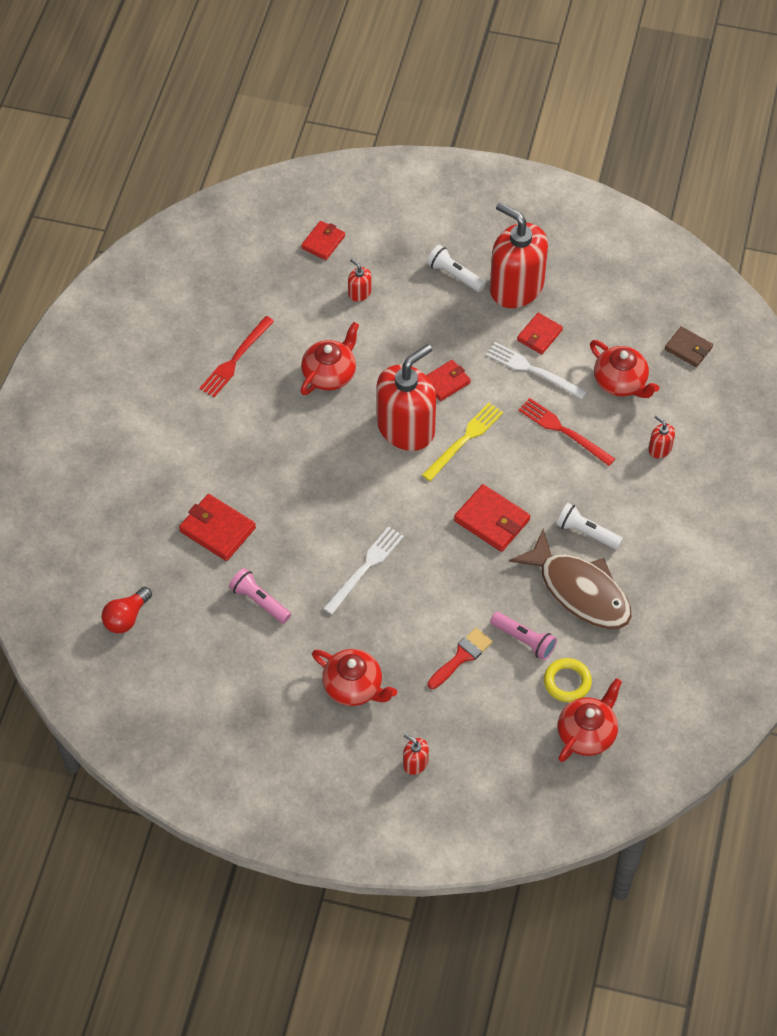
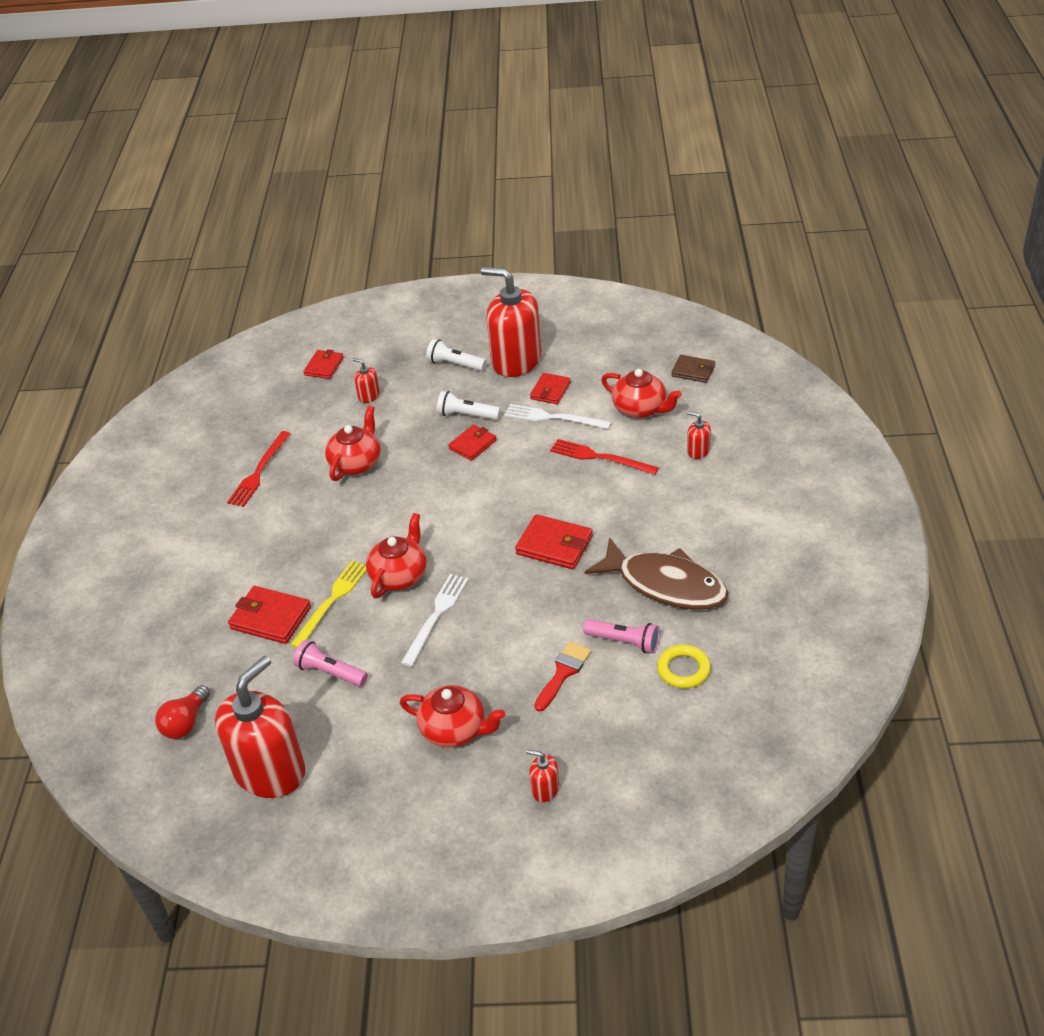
camera: 10 degrees left, 15 degrees down
(406, 428) = (444, 489): red soap dispenser -> red soap dispenser (270, 771)
(464, 440) = (505, 486): yellow fork -> yellow fork (332, 601)
(586, 532) = (653, 534): white flashlight -> white flashlight (467, 415)
(587, 733) = (723, 713): red teapot -> red teapot (399, 575)

